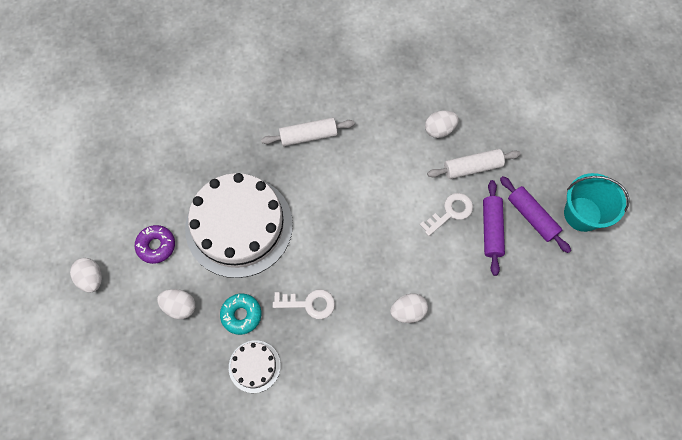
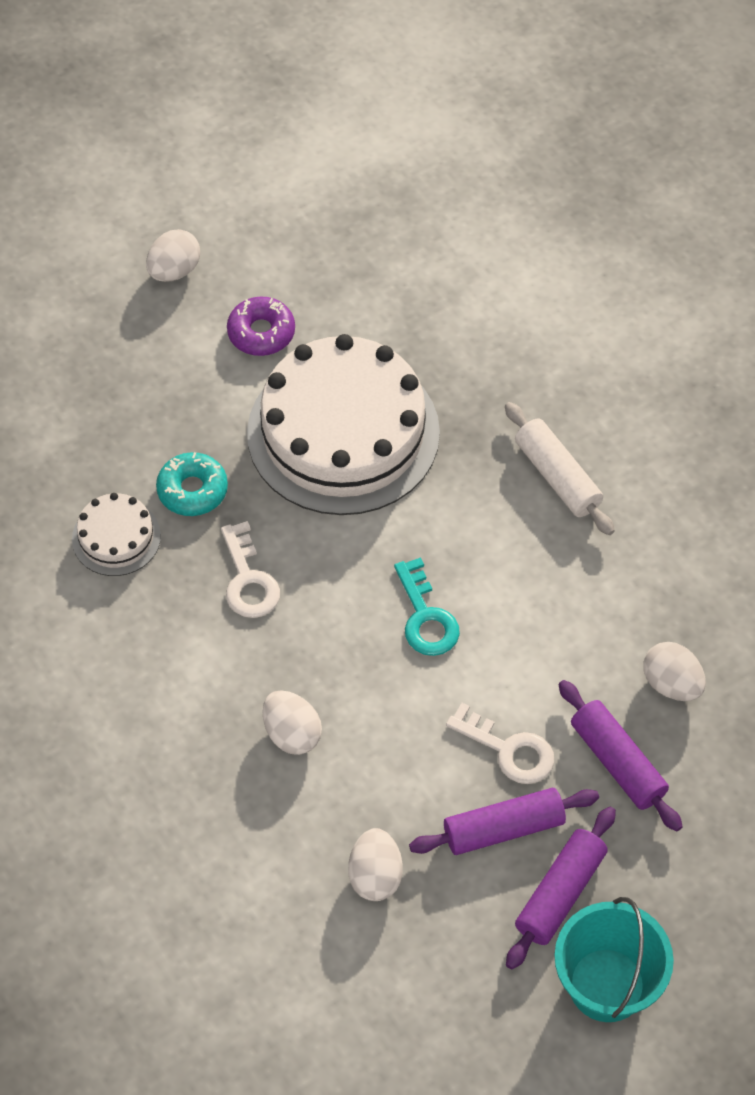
camera: 70 degrees right, 10 degrees down
(180, 306) = (174, 402): white egg -> white egg (375, 876)
(364, 224) = (425, 617): none -> turquoise key
(472, 168) = (617, 762): white rolling pin -> purple rolling pin

